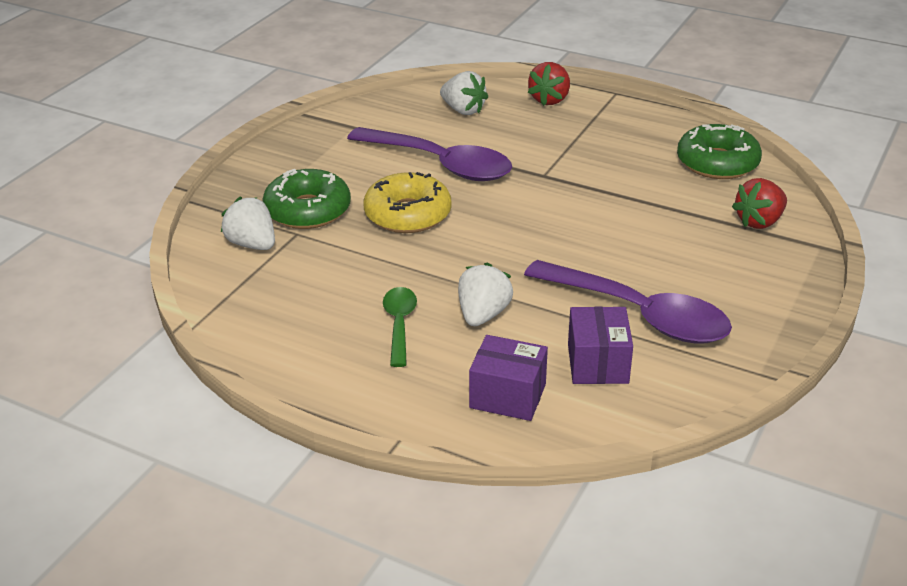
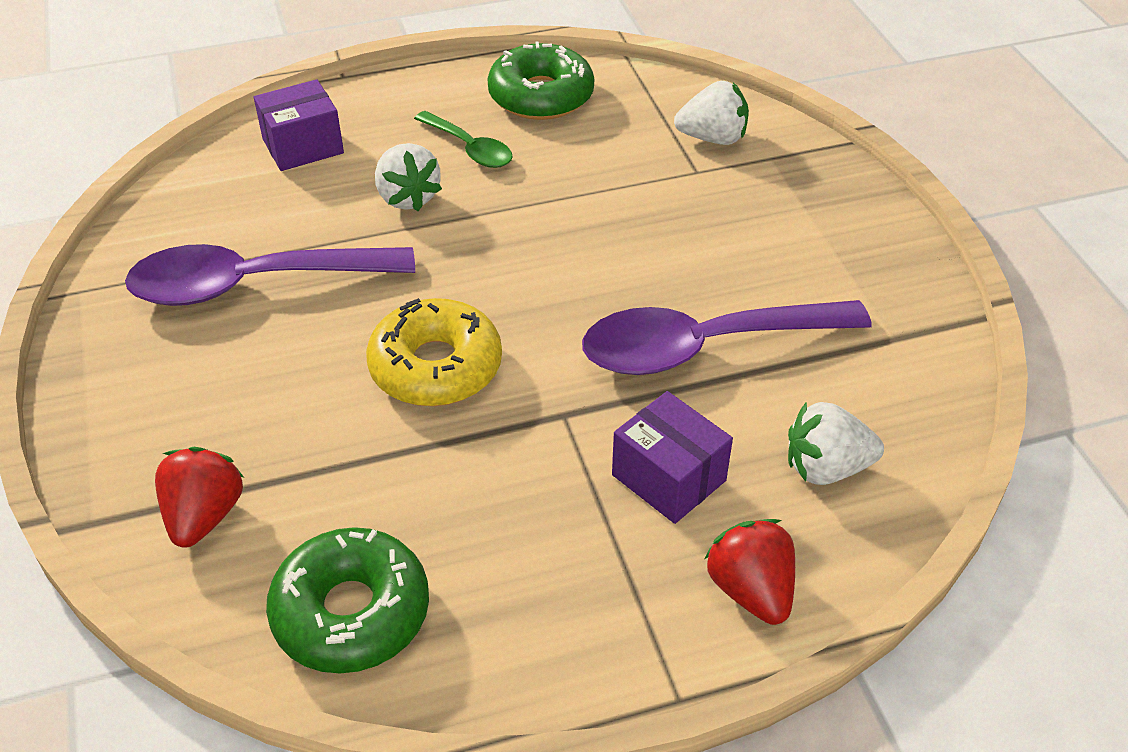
camera: 135 degrees right, 10 degrees up
(308, 210) = (731, 198): green donut -> green donut (541, 96)
(408, 214) = (631, 255): yellow donut -> yellow donut (436, 367)
(598, 363) = (250, 213): purple box -> purple box (668, 478)

